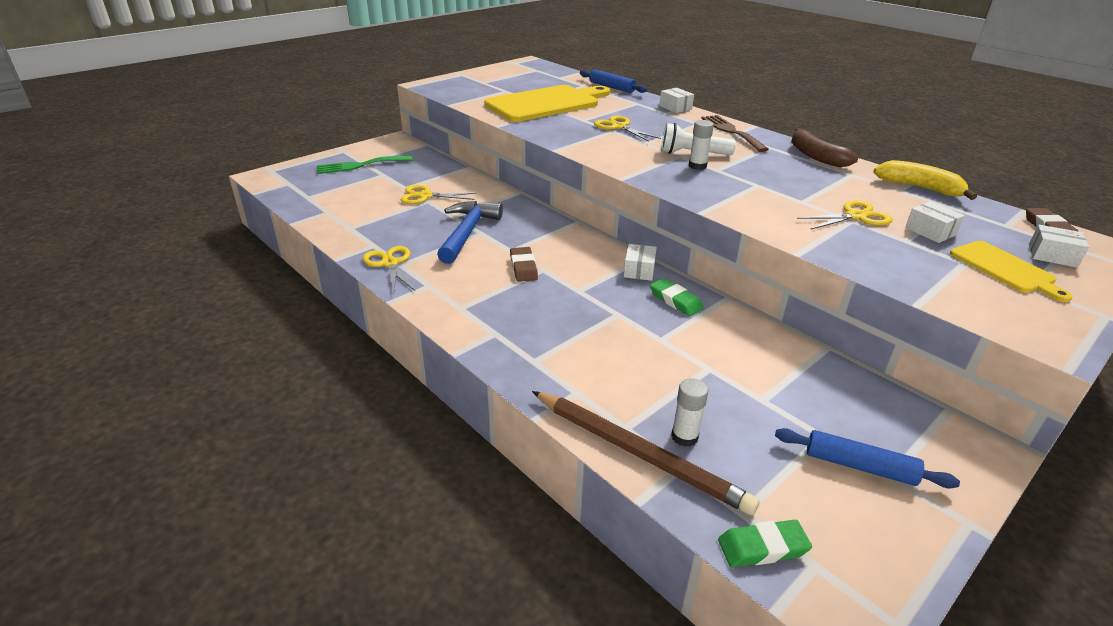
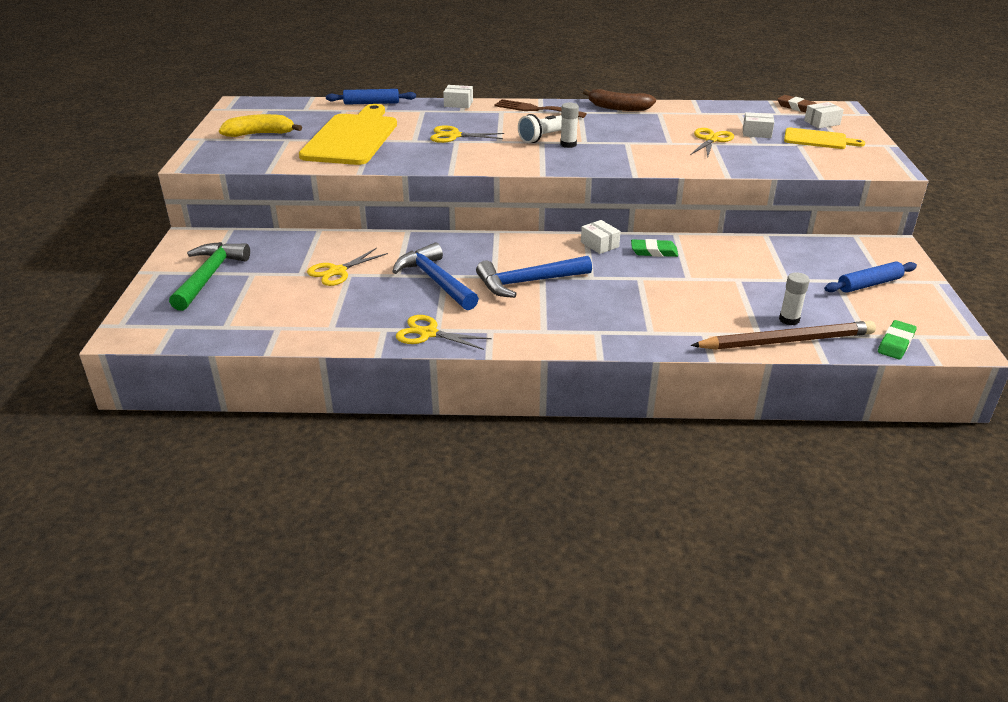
camera: 45 degrees left, 0 degrees up
(360, 165) = (209, 276): green fork -> green hammer
(523, 267) = (527, 282): brown eraser -> blue hammer
(919, 188) = (705, 107): yellow banana -> yellow banana (260, 134)

